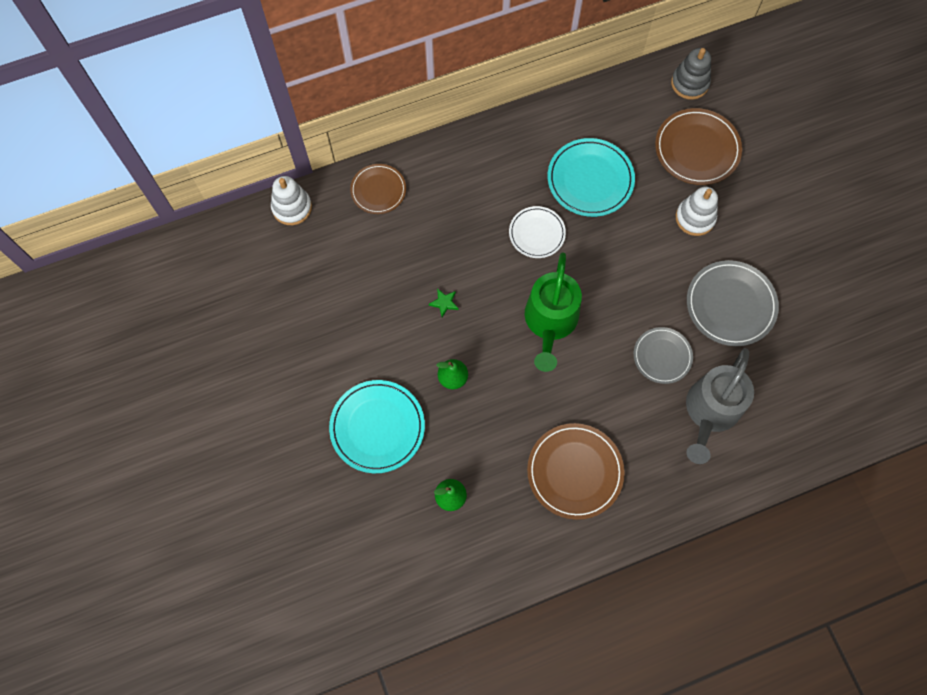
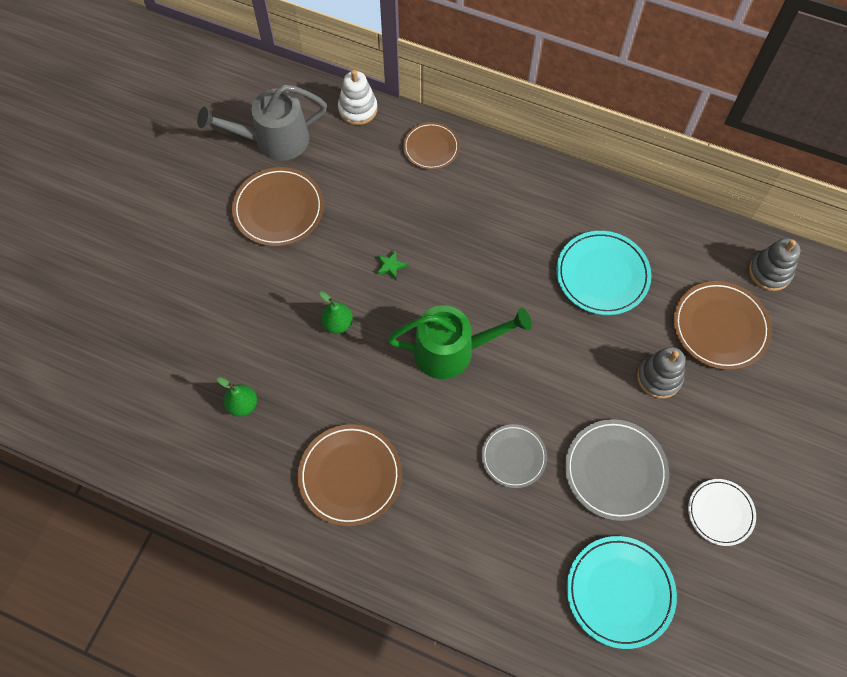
camera: 45 degrees right, 5 degrees down
(317, 335) = (278, 209): none -> brown plate
(377, 427) = (248, 308): turquoise plate -> turquoise plate (620, 592)
(537, 233) = (515, 278): white plate -> white plate (720, 513)
(550, 323) = (453, 351): green watering can -> green watering can turned 150 degrees counterclockwise
(695, 218) = (659, 378): white stacking toy -> grey stacking toy
(710, 412) = (504, 536): grey watering can -> grey watering can (273, 140)

